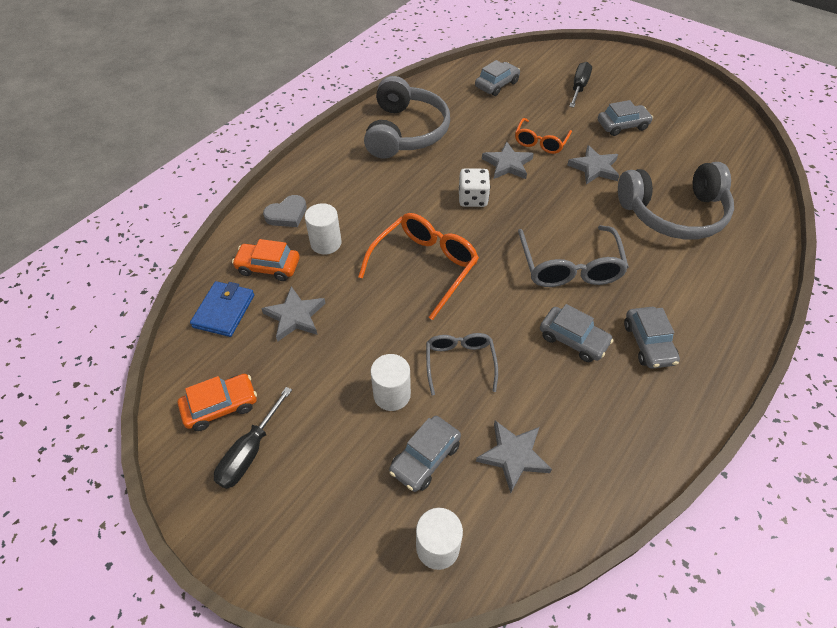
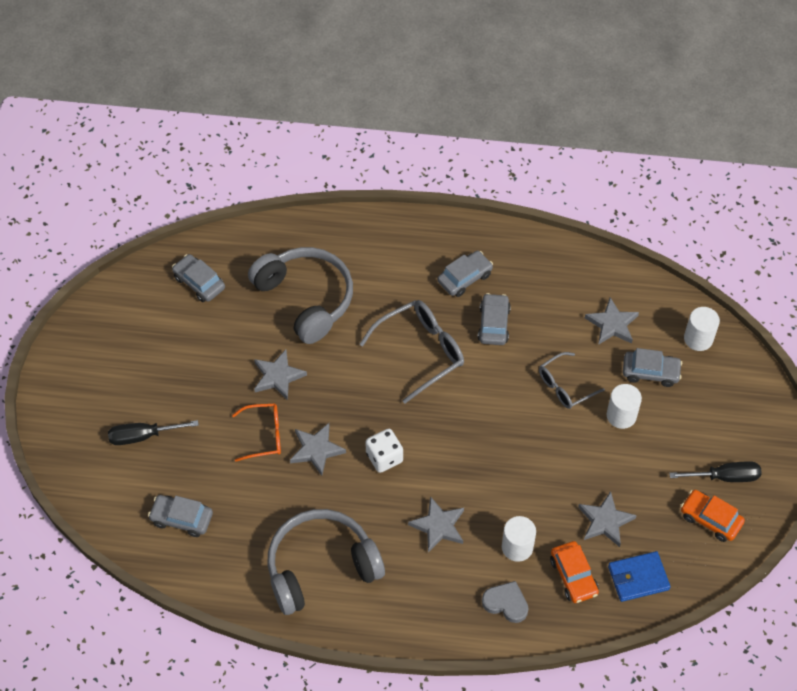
camera: 120 degrees left, 5 degrees up
(385, 204) = (438, 526): none -> grey star
(424, 267) = (491, 455): orange glasses -> none
(622, 125) = (193, 374): grey car -> grey car (199, 283)

